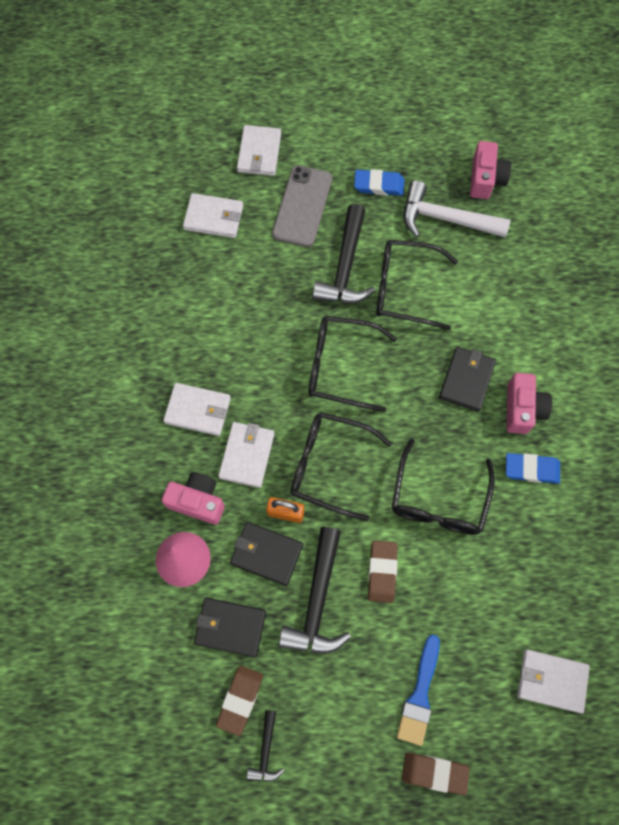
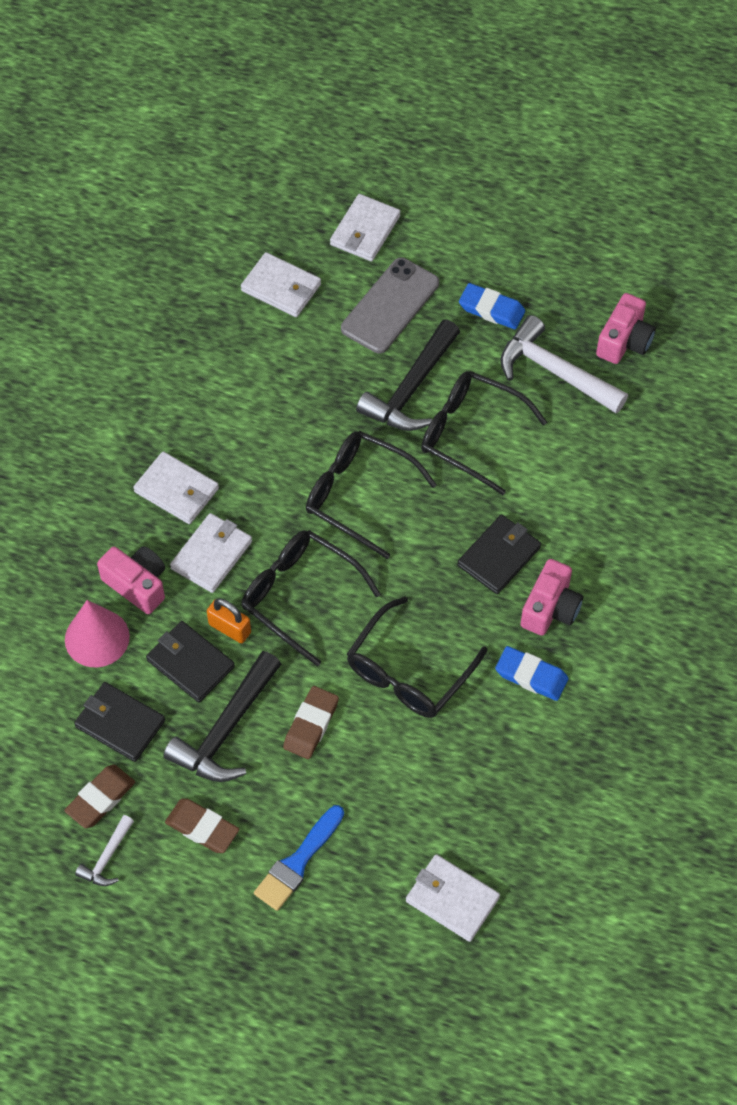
camera: 20 degrees right, 10 degrees down
(266, 751) = (107, 858): black hammer -> white hammer
(434, 772) = (280, 943): brown eraser -> brown eraser (202, 828)

